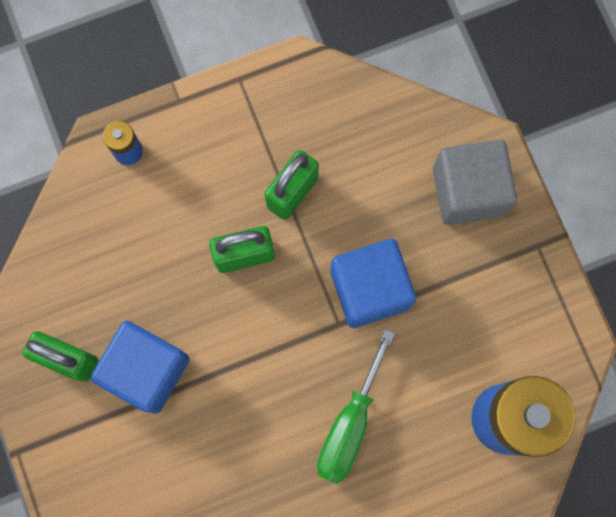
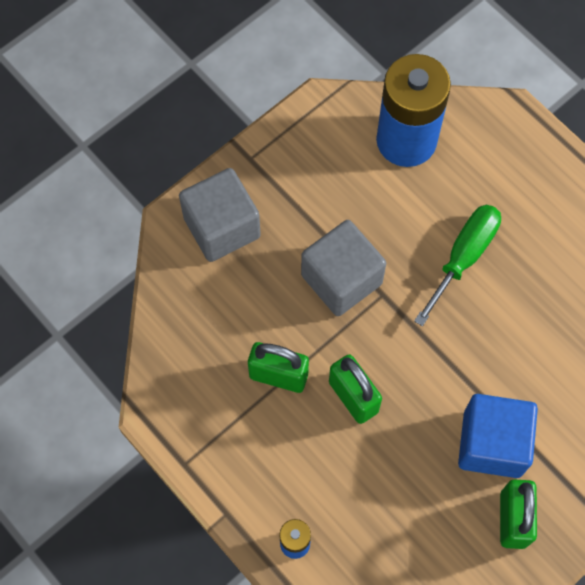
camera: 110 degrees left, 10 degrees down
(349, 424) = (464, 257): green screwdriver -> green screwdriver turned 60 degrees counterclockwise
(369, 289) = (341, 279): blue cube -> grey cube

